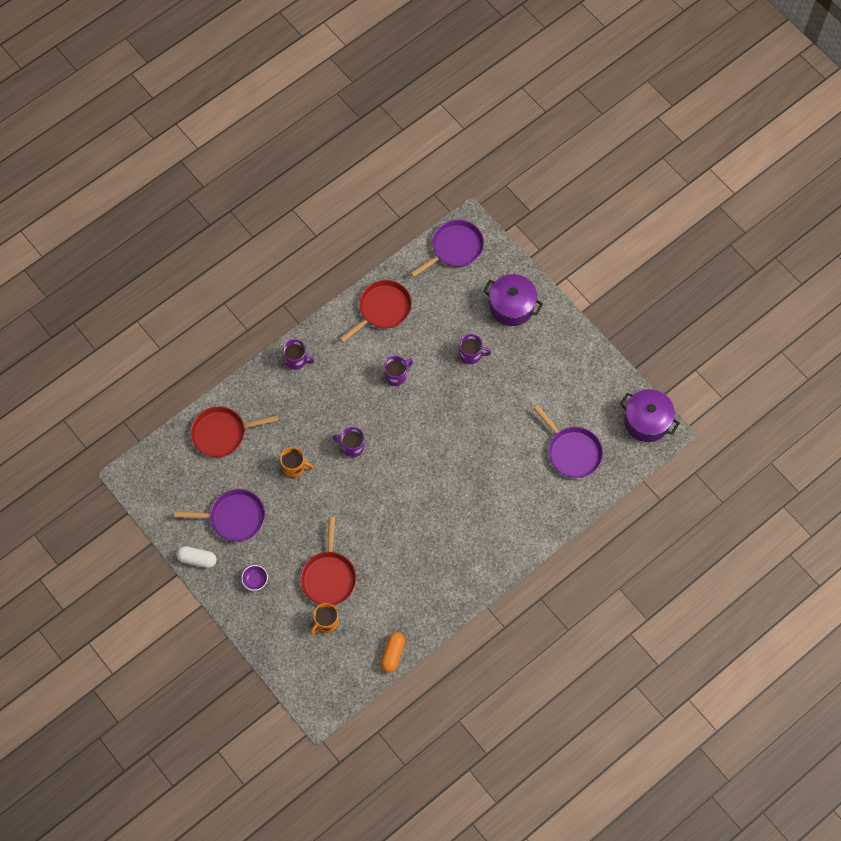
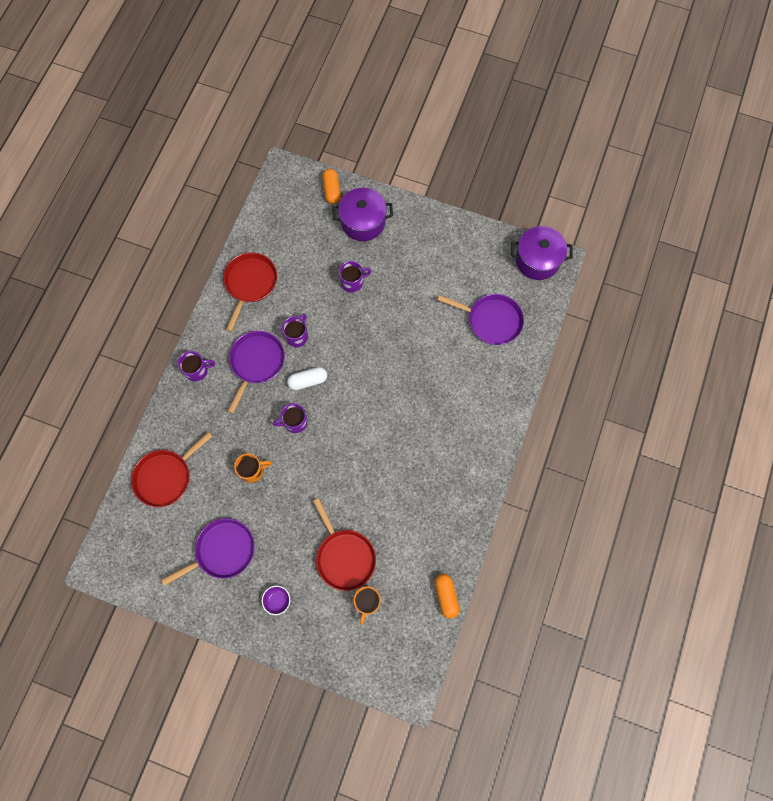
camera: 30 degrees left, 5 degrees up
(197, 559) = (209, 612): white capsule -> white capsule (308, 381)
(455, 248) = (283, 197): purple pan -> purple pan (256, 362)
(501, 264) = (332, 190): none -> orange capsule

